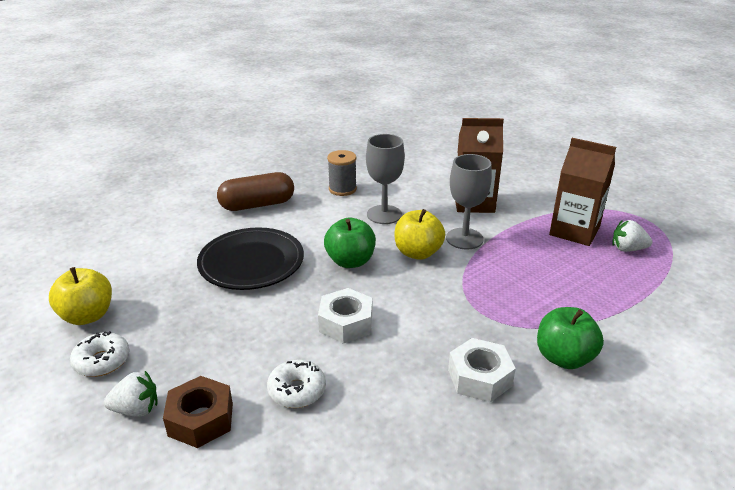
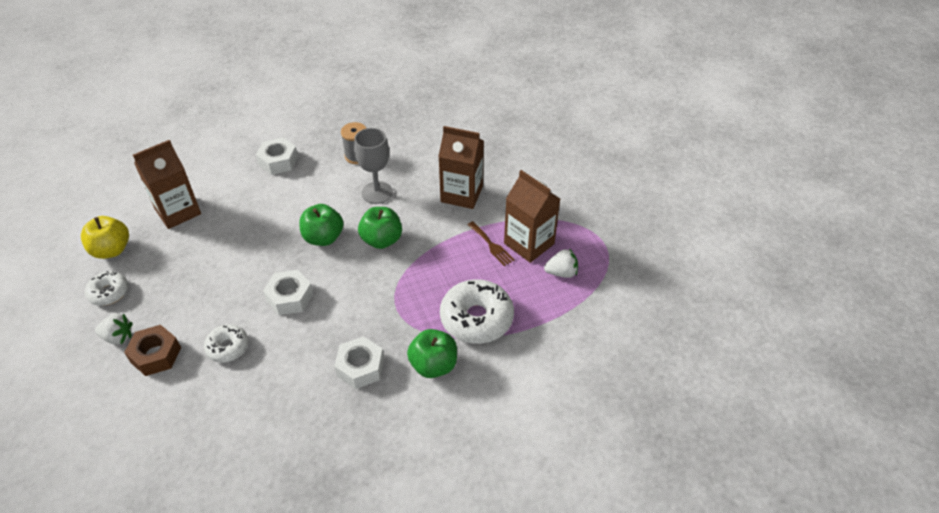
camera: 15 degrees right, 15 degrees up
(159, 265) = (178, 211): none -> brown carton
(251, 263) = (247, 224): black plate -> none
(257, 205) = (278, 161): brown capsule -> white nut
(418, 253) = (382, 240): yellow apple -> green apple
(464, 239) = (429, 233): grey goblet -> none
(537, 238) = (491, 245): none -> brown fork
(575, 304) = (476, 318): none -> white donut
(627, 249) = (561, 272): white strawberry -> white strawberry turned 150 degrees clockwise

